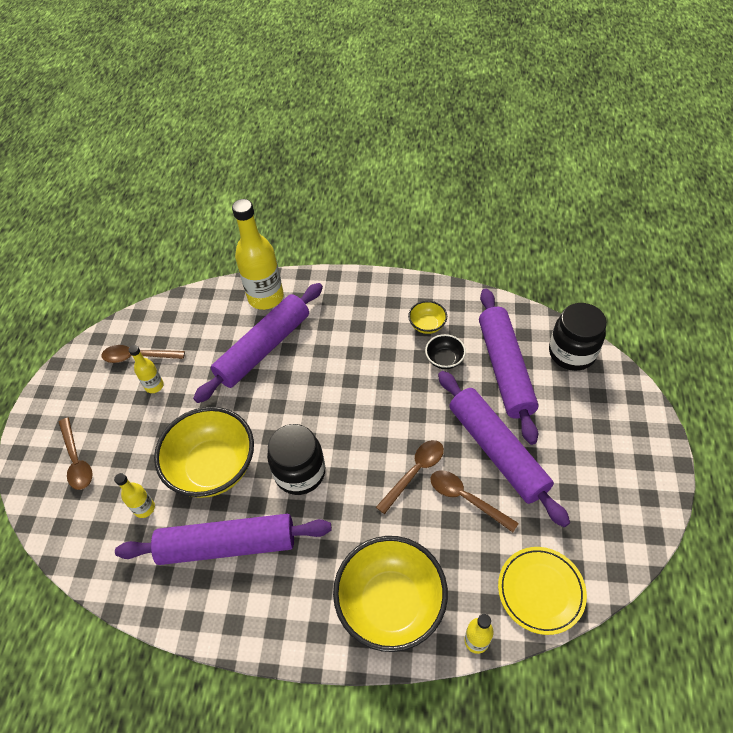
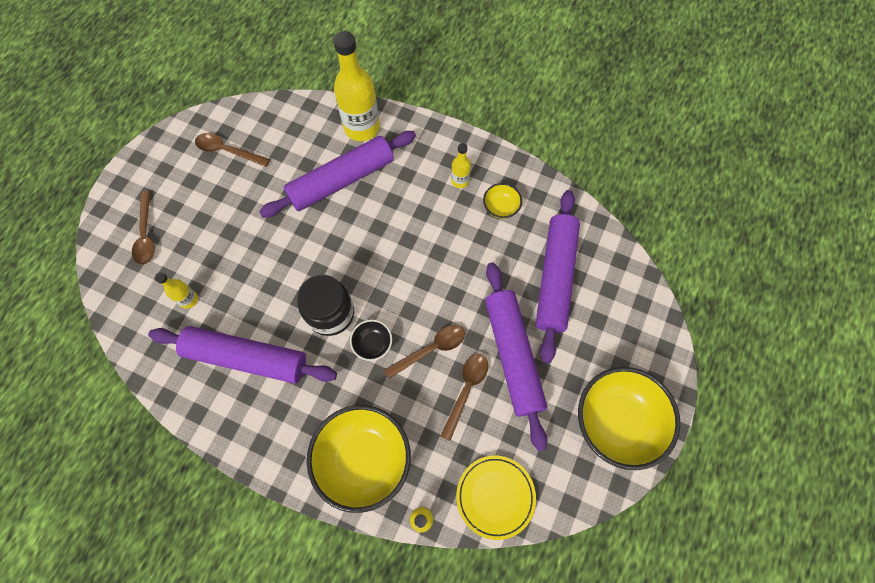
camera: 15 degrees right, 15 degrees up
(154, 386) = (233, 185): yellow bottle -> yellow bottle (460, 181)
(213, 467) = (258, 282): yellow bowl -> yellow bowl (617, 421)
(444, 360) = (502, 248): black bowl -> black bowl (372, 344)
(466, 498) = (466, 390): brown spoon -> brown spoon turned 60 degrees clockwise
(572, 353) = (626, 283): black jar -> none

